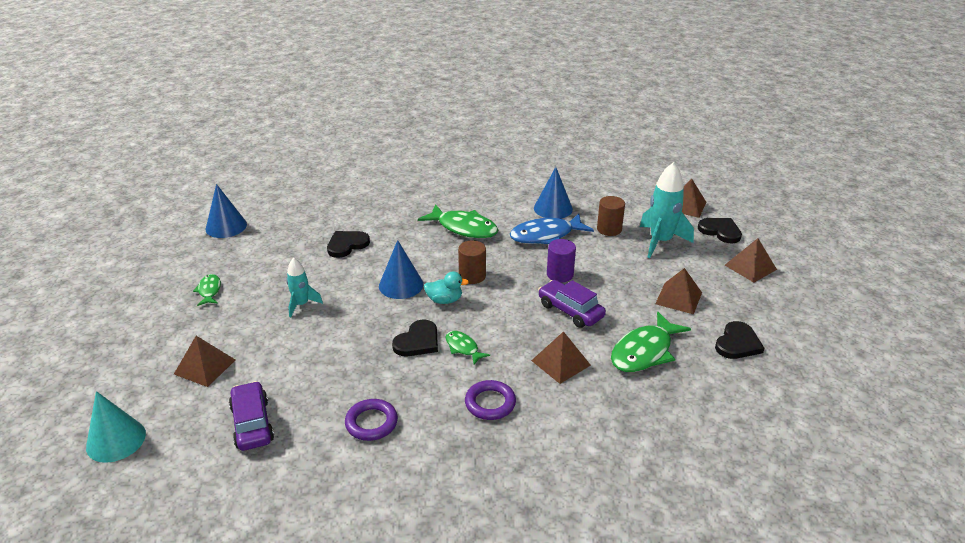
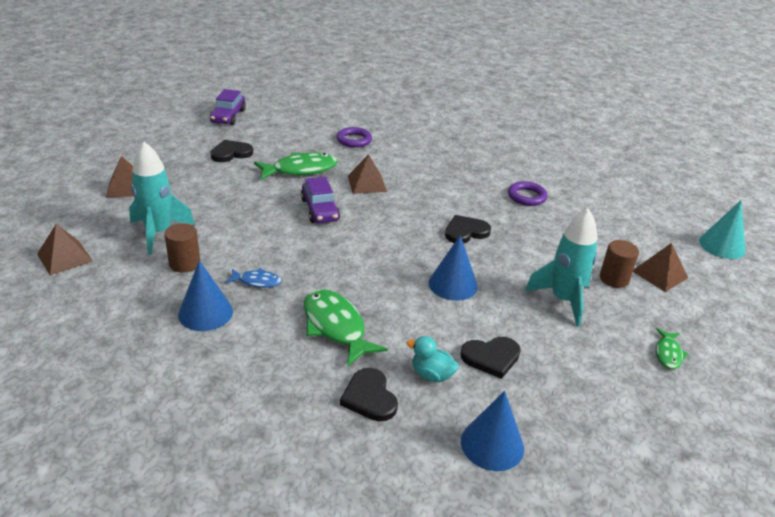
camera: 155 degrees left, 0 degrees up
(226, 226) = (659, 461): blue cone -> blue cone (492, 444)
(252, 423) = (615, 223): purple car -> purple car (228, 116)
(301, 304) = (563, 300): turquoise rocket -> turquoise rocket, size x1.73
(444, 300) = (420, 255): turquoise duck -> turquoise duck (431, 374)
(463, 348) = (431, 215): green fish -> none
(472, 276) = (376, 267): brown cylinder -> brown cylinder (614, 279)
(490, 403) = (437, 180): purple ring -> purple ring (354, 140)
(546, 235) = (257, 281): blue fish -> blue fish, size x0.53
(560, 274) = (293, 239): purple cylinder -> none
(678, 298) = (223, 188): brown pyramid -> none
(720, 231) = (88, 221): black heart -> black heart (369, 397)

